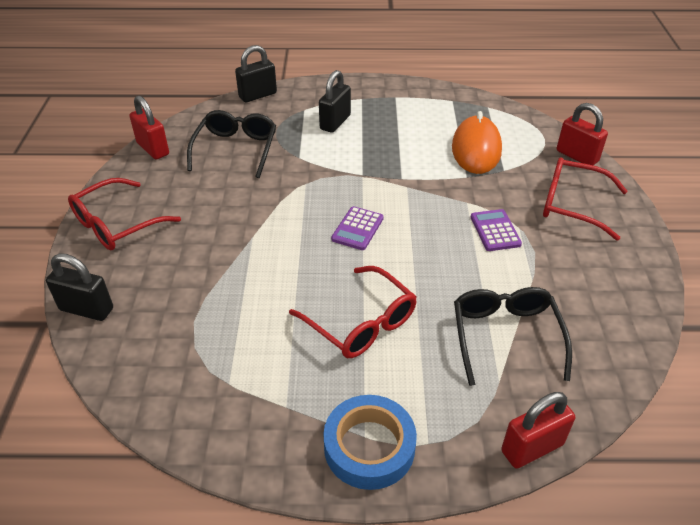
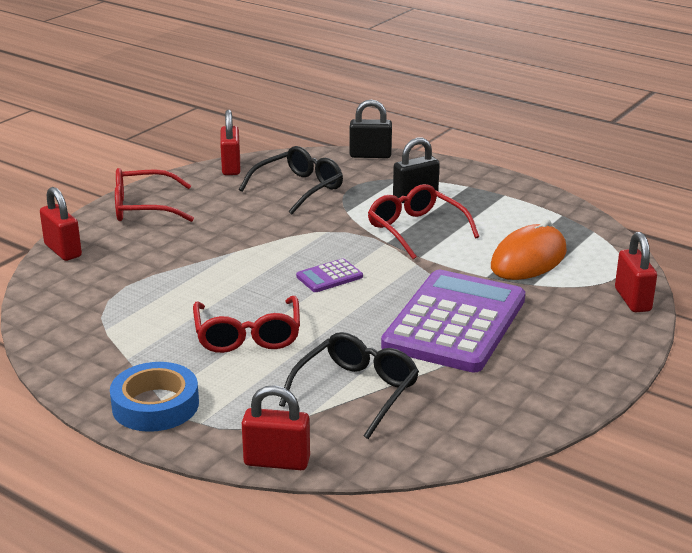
camera: 35 degrees right, 15 degrees down
(86, 309) = (63, 250): black padlock -> red padlock
(495, 231) = (455, 322): purple calculator -> purple calculator, size x2.48
(572, 205) = (565, 333): red glasses -> red glasses (416, 230)

